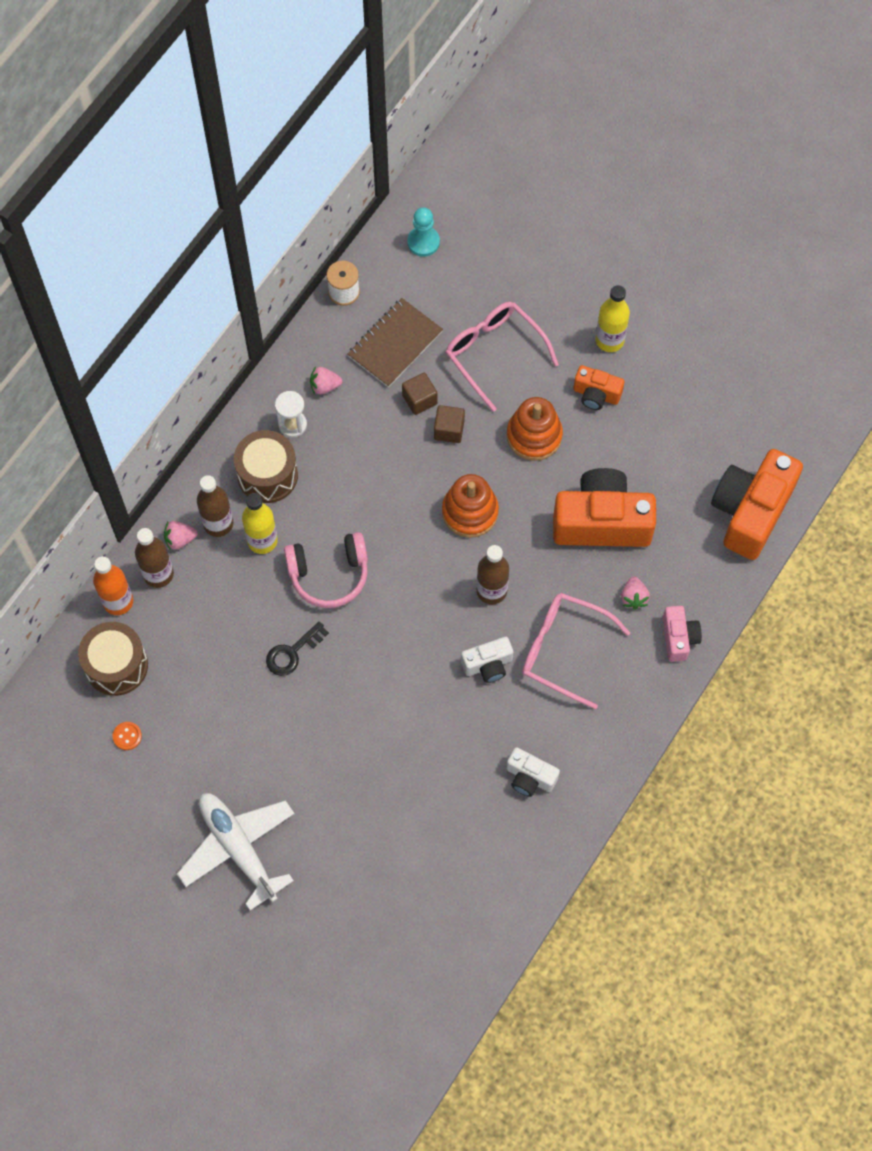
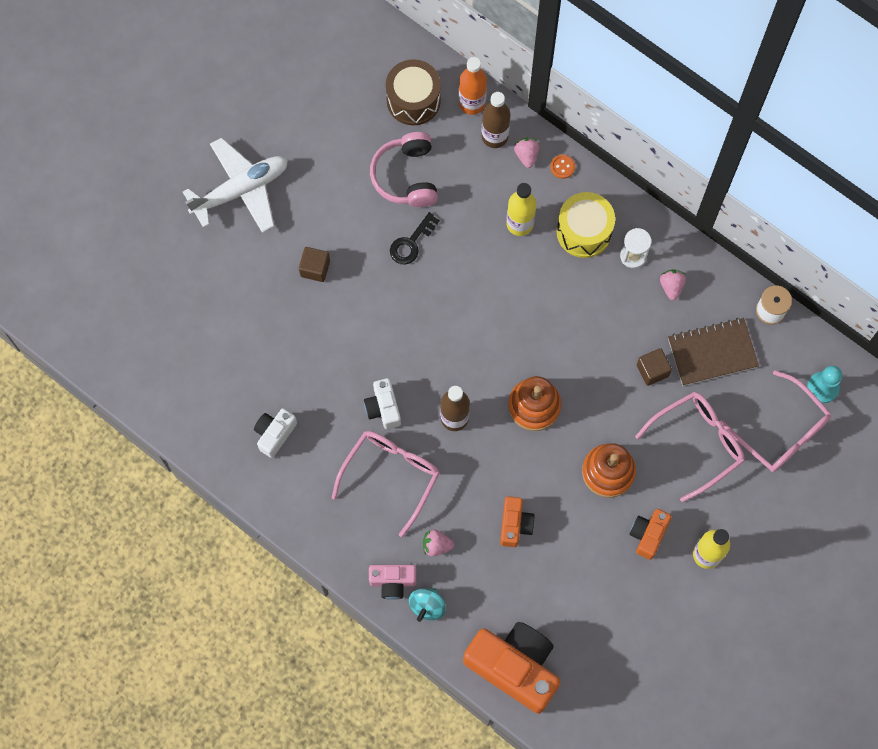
camera: 95 degrees right, 5 degrees up
(127, 736) = (349, 107): orange button -> orange button (562, 167)
(218, 523) = (539, 187): brown bottle -> none
(267, 475) = (584, 231): brown drum -> yellow drum
(292, 652) = (411, 243): black key -> black key turned 105 degrees counterclockwise
(329, 574) = (482, 278): pink headphones -> pink headphones (406, 176)
(395, 344) = (712, 352): brown notebook -> brown notebook turned 60 degrees counterclockwise
(449, 430) = (619, 394): brown cube -> brown cube (315, 268)
(473, 278) = (781, 431): none -> pink glasses
(601, 522) = (515, 525): orange camera -> orange camera, size x0.50
(699, 601) = (427, 606): none -> turquoise spinning top

